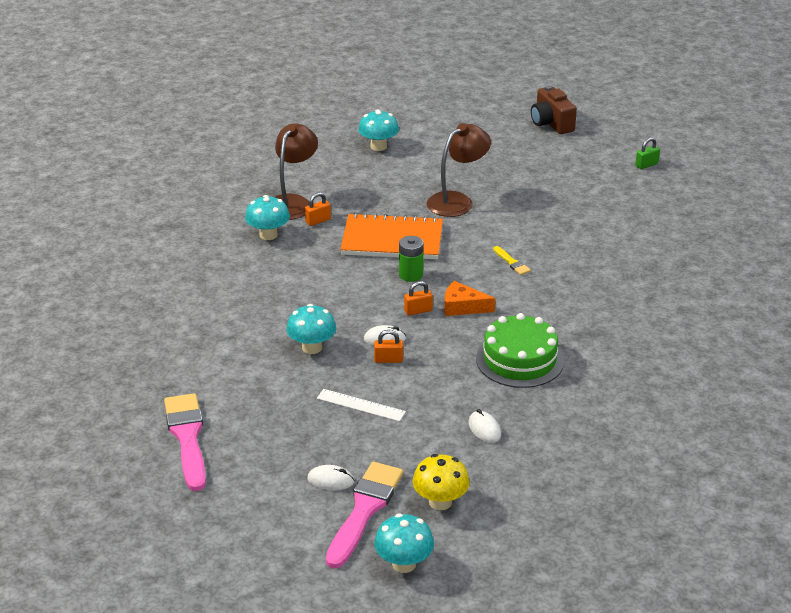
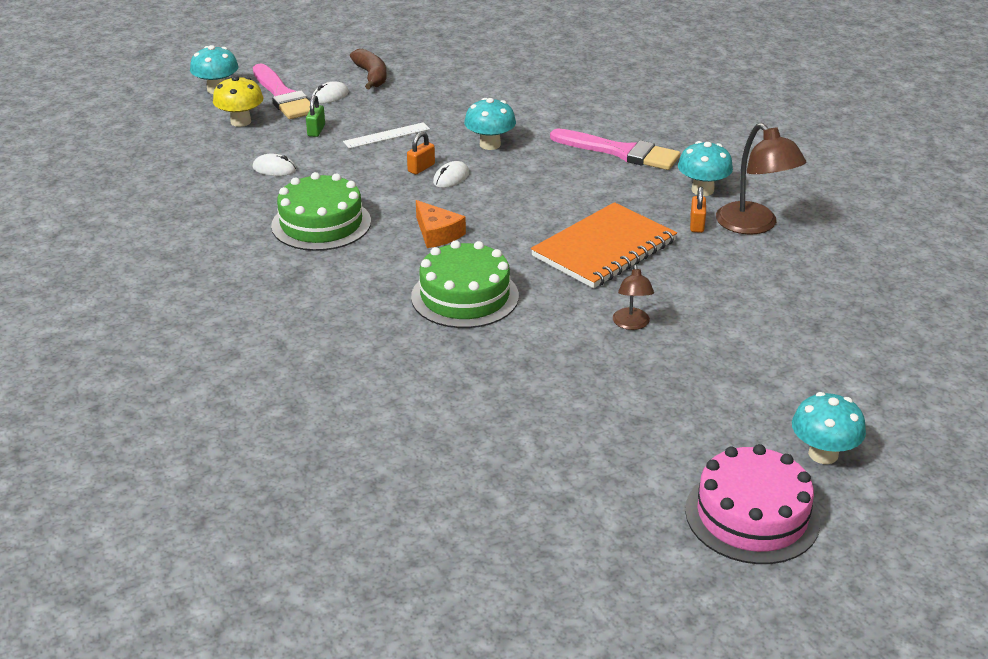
camera: 130 degrees right, 0 degrees up
(187, 437) = (459, 69): pink brush -> pink brush (620, 152)
(261, 481) = (371, 76): none -> brown banana
(378, 146) = (832, 332): turquoise mushroom -> turquoise mushroom (823, 454)
(411, 275) = (527, 231): green battery -> none
(418, 311) = (466, 210): orange padlock -> none
(457, 201) = (631, 324): brown lamp -> brown lamp, size x0.55
(462, 307) = (437, 233): orange cheese -> orange cheese turned 90 degrees clockwise
(512, 262) = (465, 296): yellow brush -> green cake
(551, 123) = (752, 515): brown camera -> pink cake
(646, 165) = (529, 532): green padlock -> green padlock (316, 130)

